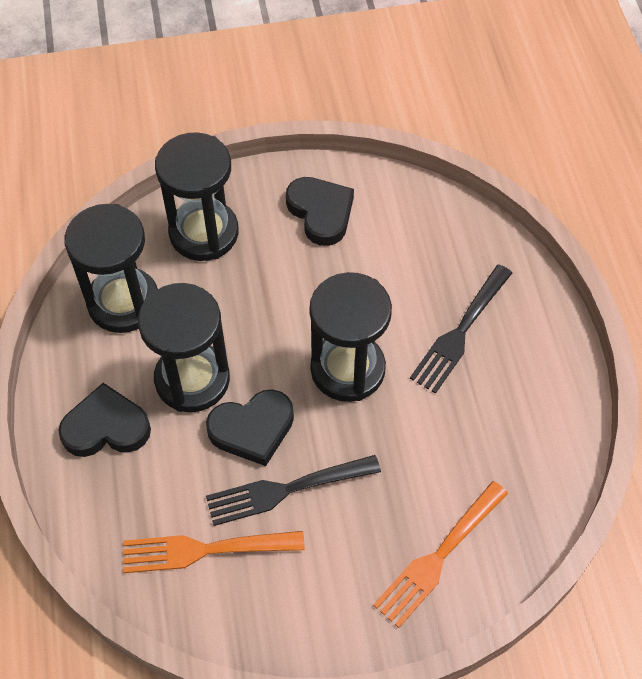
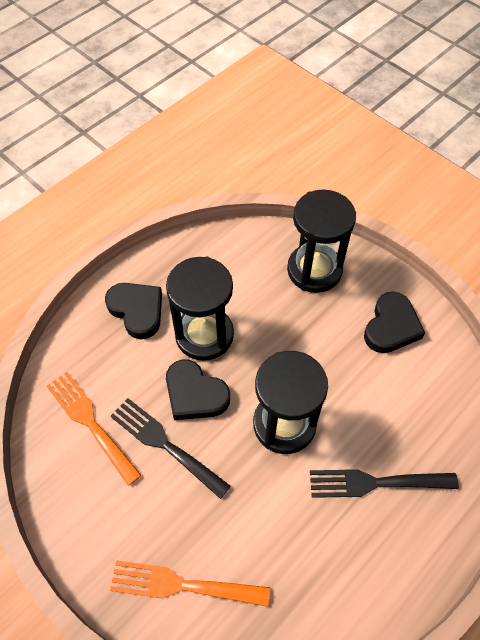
camera: 55 degrees right, 0 degrees up
(123, 302) = (228, 262): black hourglass -> none

